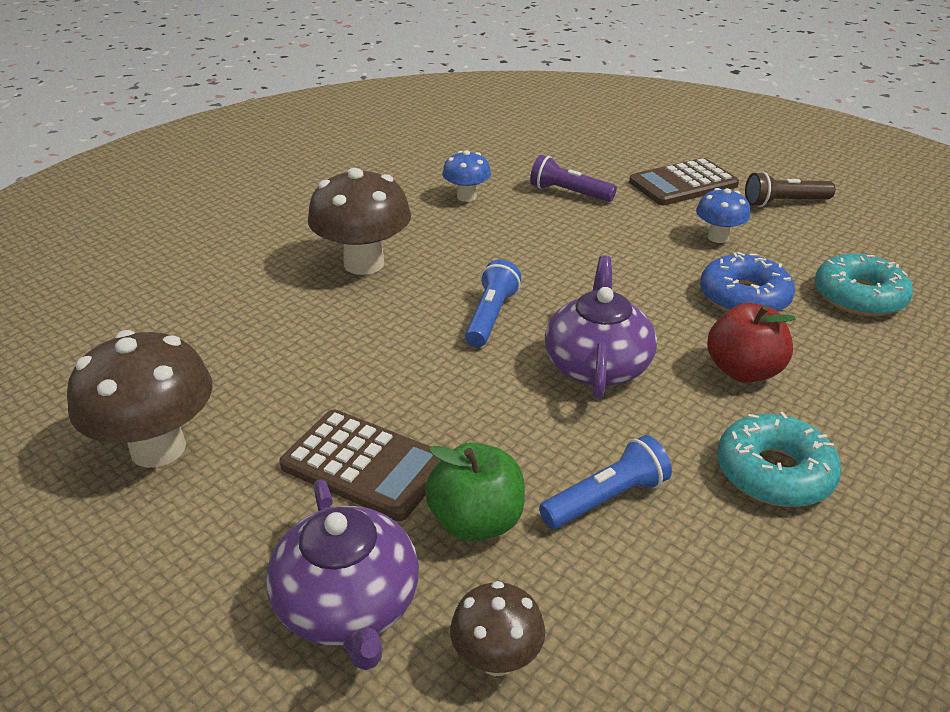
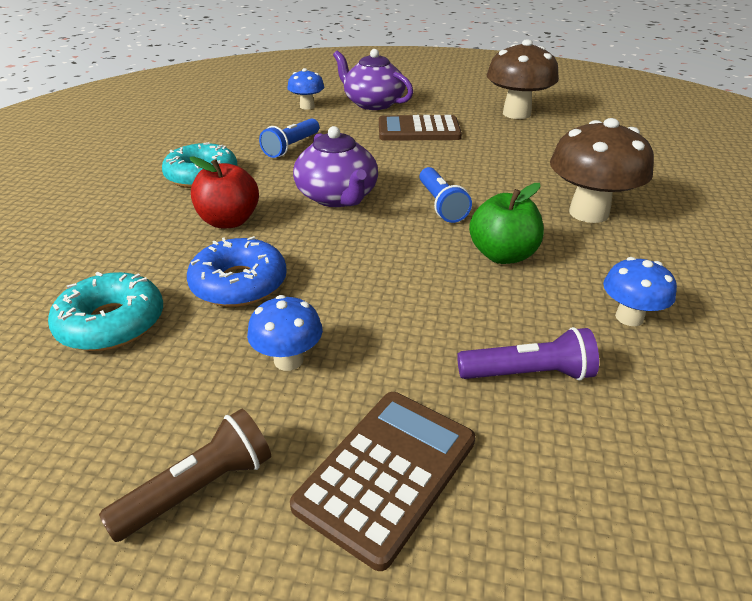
camera: 150 degrees right, 0 degrees up
(476, 521) = (347, 128): green apple -> green apple (502, 255)
(497, 659) = (307, 106): brown mushroom -> blue mushroom

